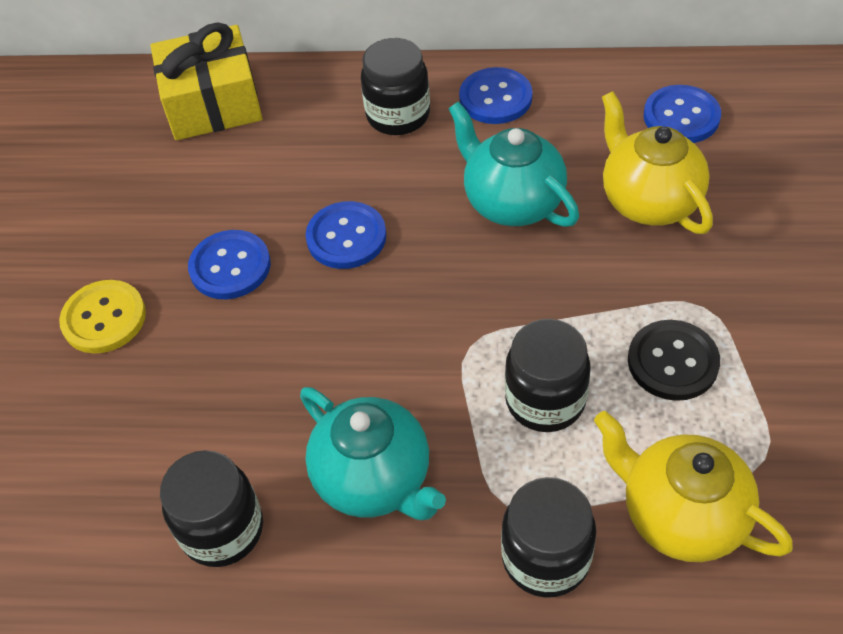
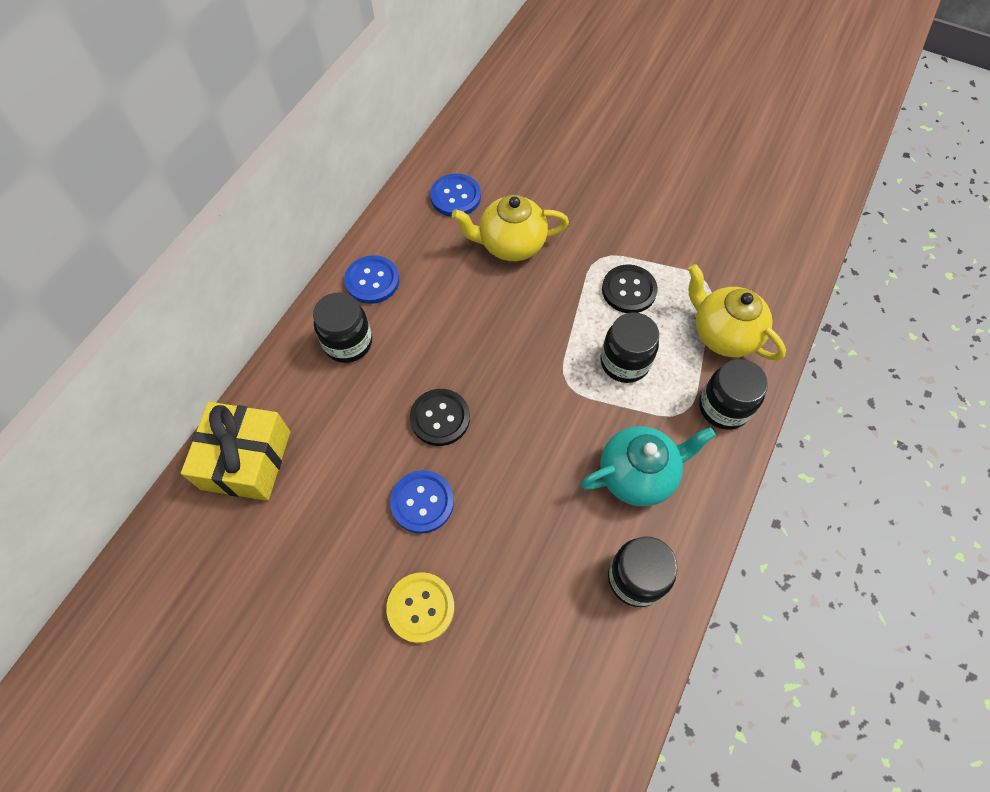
camera: 70 degrees left, 10 degrees up
(346, 237) = (440, 418): blue button -> black button
(512, 202) = (468, 312): turquoise teapot -> none
(680, 515) = (723, 334): yellow teapot -> yellow teapot turned 75 degrees clockwise

